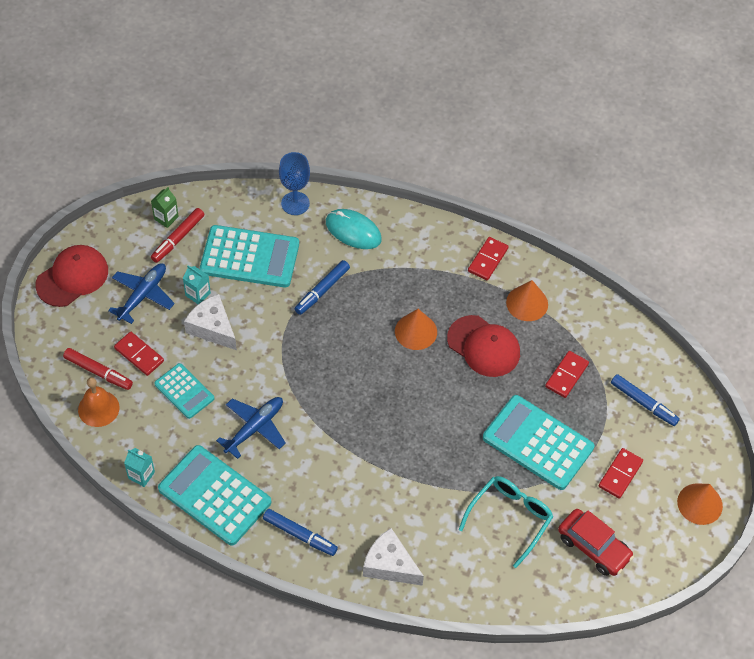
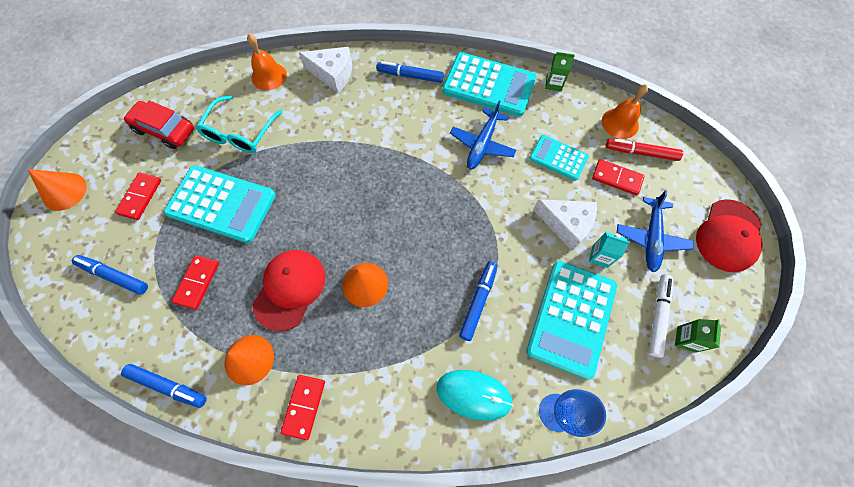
camera: 165 degrees right, 10 degrees up
(141, 475) = (553, 84): turquoise carton -> green carton
(178, 238) = (657, 316): red marker -> white marker
(250, 257) = (571, 318): turquoise calculator -> turquoise calculator turned 60 degrees counterclockwise
(466, 585) = (269, 76): none -> orange bell
(483, 346) = (290, 289): red cap -> red cap turned 90 degrees clockwise
(595, 303) = (168, 386): none -> blue marker

